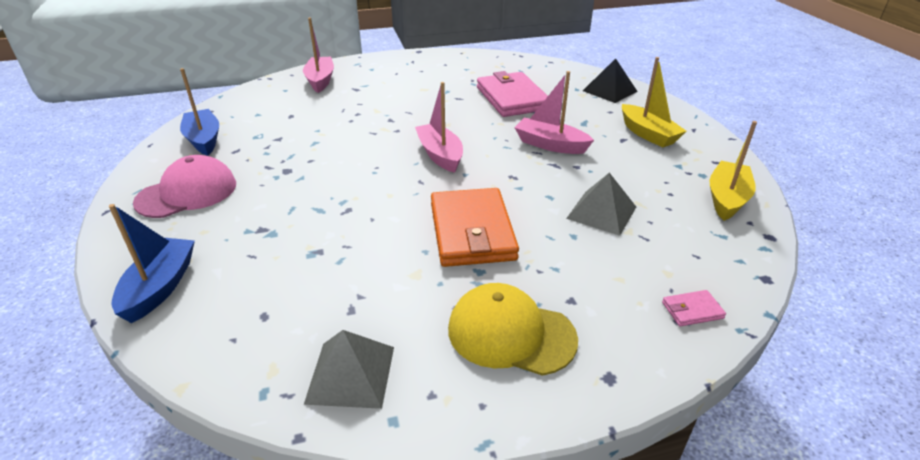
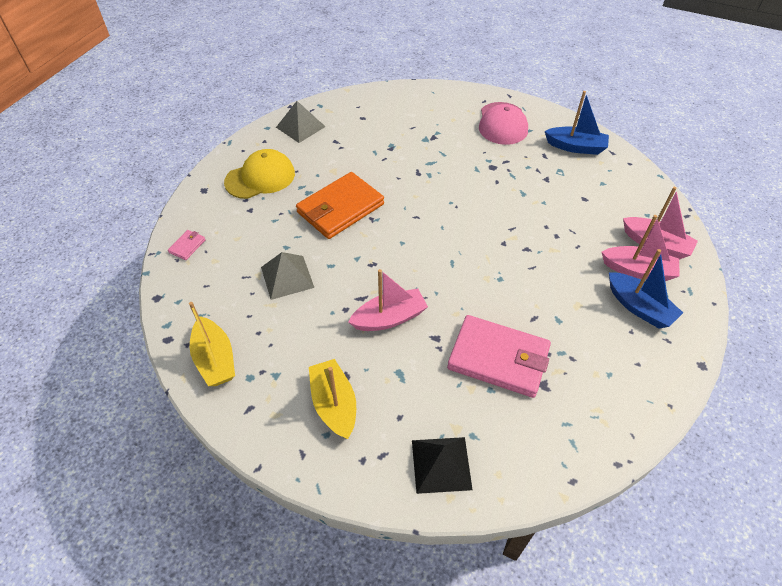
camera: 130 degrees right, 15 degrees up
(160, 287) = (417, 97): blue boat -> blue boat (639, 307)
(440, 155) = (440, 245): pink boat -> pink boat (638, 270)
(472, 231) = (340, 208): orange wallet -> orange wallet turned 75 degrees counterclockwise
(647, 134) = (334, 404): yellow boat -> yellow boat turned 60 degrees clockwise

